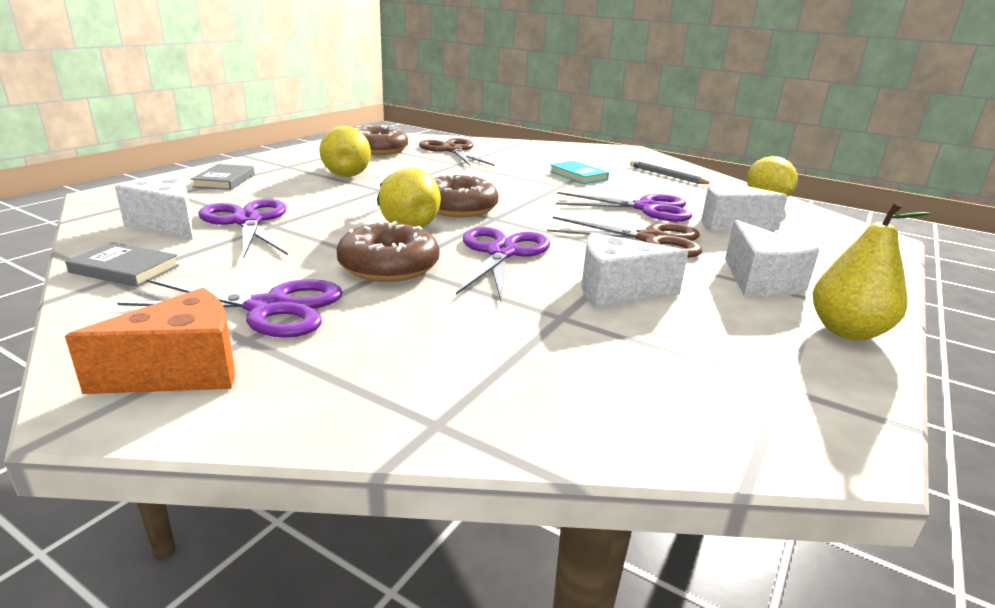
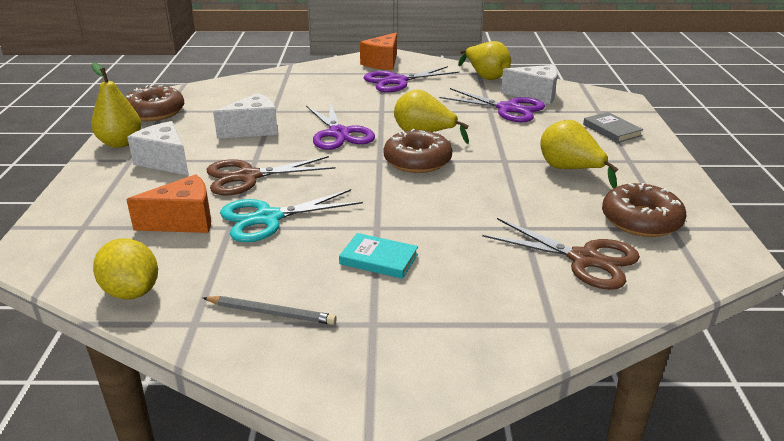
camera: 150 degrees right, 5 degrees up
(125, 269) = (485, 76): grey book -> yellow pear
(389, 266) = (384, 109): brown donut -> brown donut (155, 112)
(646, 208) = (268, 218): purple scissors -> turquoise scissors
(728, 224) = (184, 221): white cheese -> orange cheese

